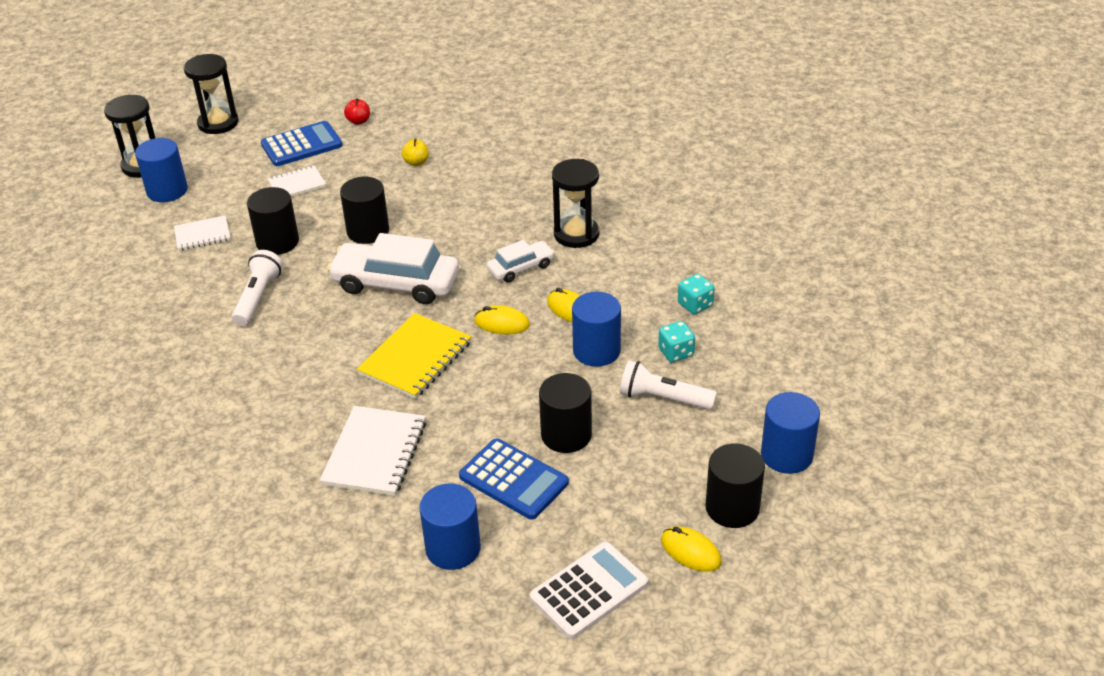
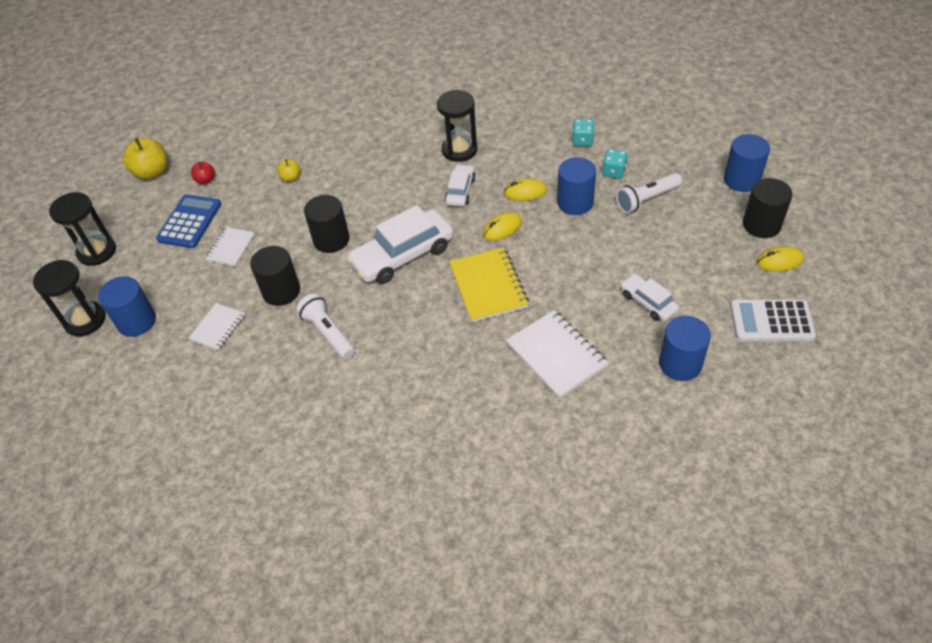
camera: 45 degrees left, 10 degrees up
(335, 90) = (152, 172): none -> yellow apple
(513, 479) = (648, 302): blue calculator -> white car
(566, 435) = (633, 257): black cylinder -> none
(589, 590) = (771, 321): white calculator -> white calculator turned 90 degrees counterclockwise

